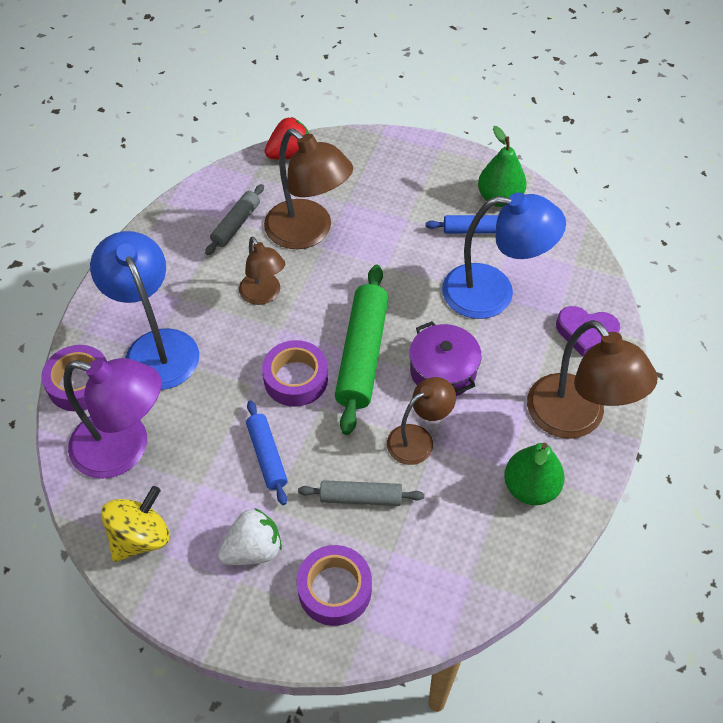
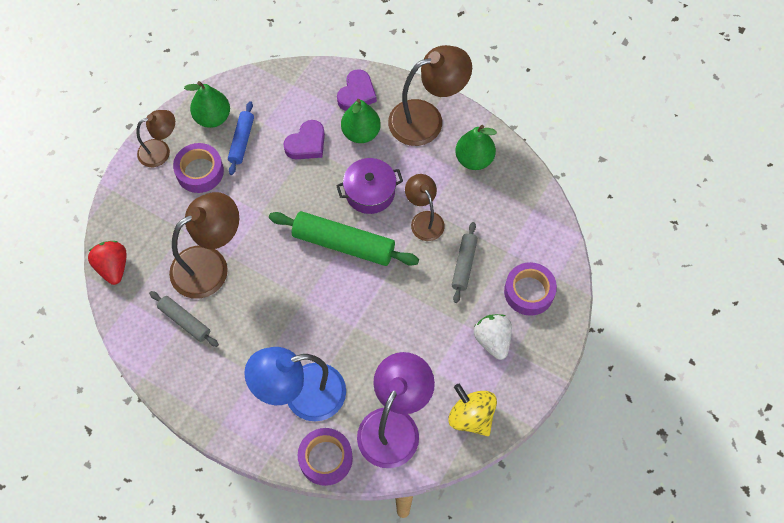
camera: 80 degrees left, 10 degrees up
(264, 295) = (268, 307): brown lamp -> brown lamp (161, 151)
(267, 456) = (419, 323): blue rolling pin -> none
(296, 379) = (355, 294): purple tape -> purple tape (200, 171)
(493, 293) = (306, 144): blue lamp -> purple heart
(528, 347) = (361, 133): none -> green pear

